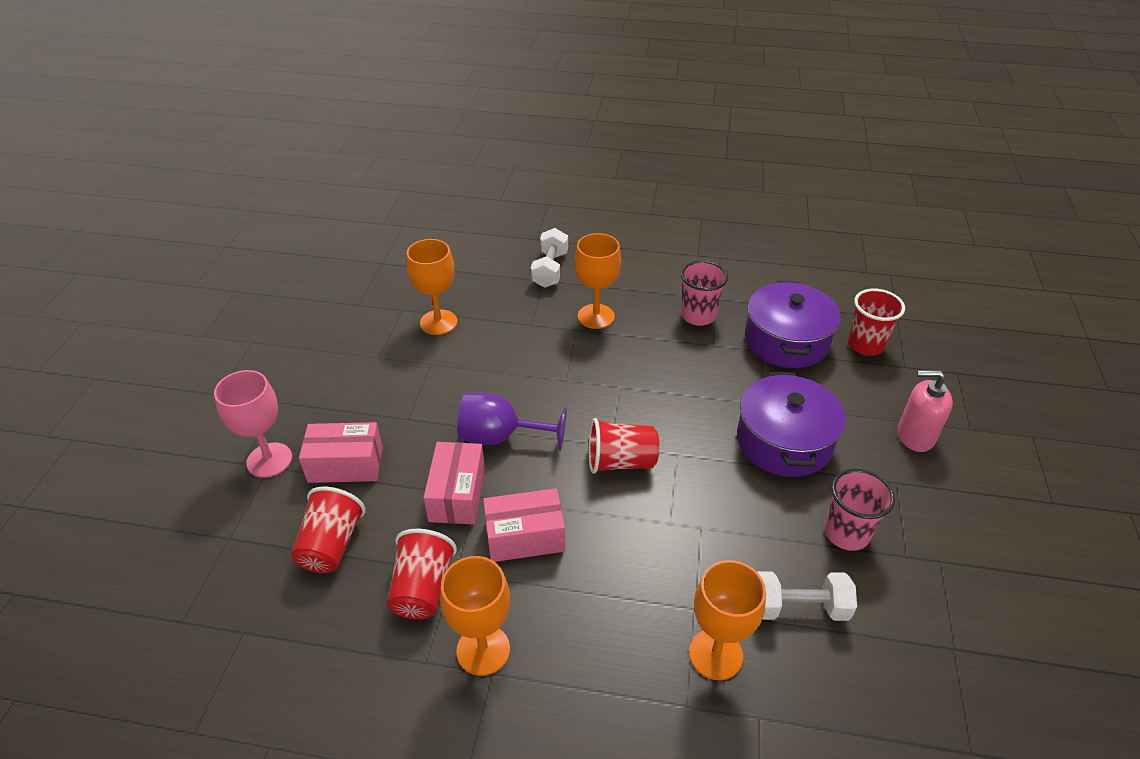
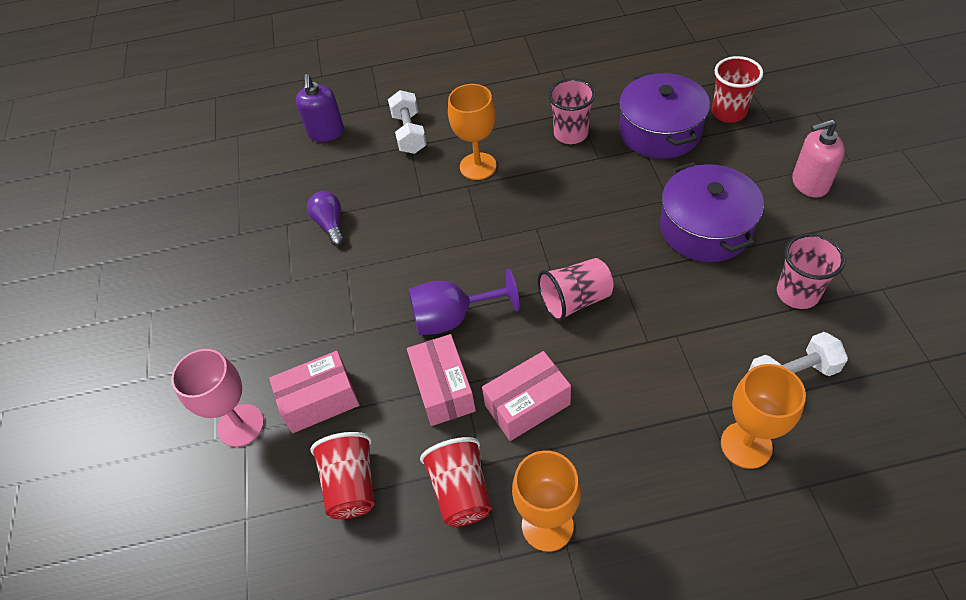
camera: 15 degrees left, 10 degrees up
(438, 322) = (330, 224): orange goblet -> purple light bulb
(478, 247) = (326, 132): none -> purple soap dispenser
(620, 462) = (575, 300): red cup -> pink cup

